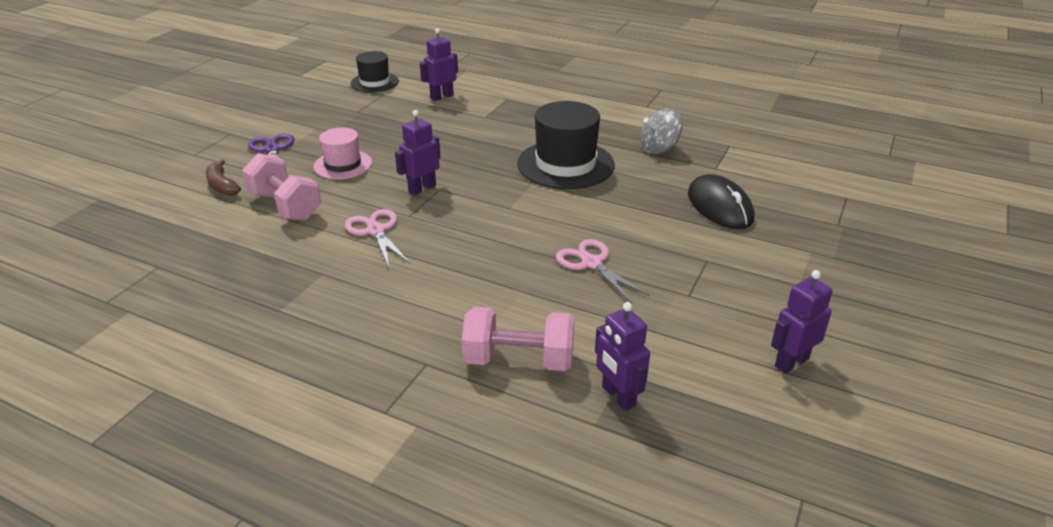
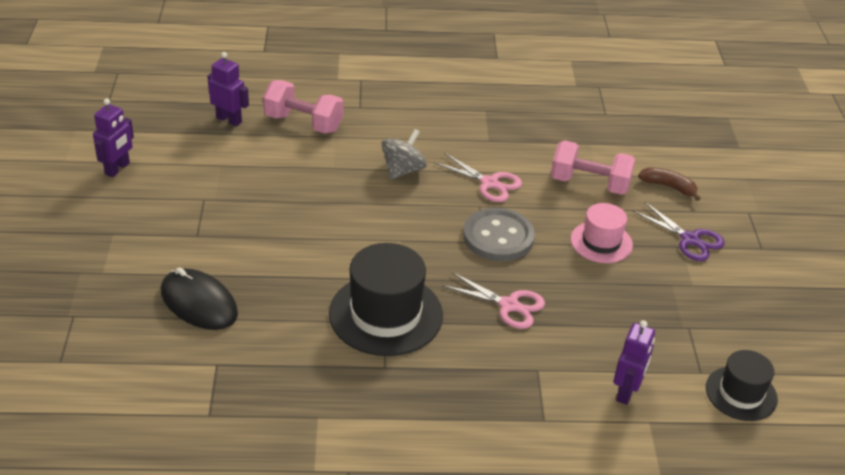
camera: 150 degrees right, 5 degrees up
(422, 188) = (498, 237): purple robot -> grey button
(519, 360) = (303, 123): pink dumbbell -> pink dumbbell turned 45 degrees clockwise
(592, 263) = (293, 204): pink scissors -> pink scissors (509, 305)
(659, 148) = (294, 378): grey spinning top -> grey spinning top (403, 170)

